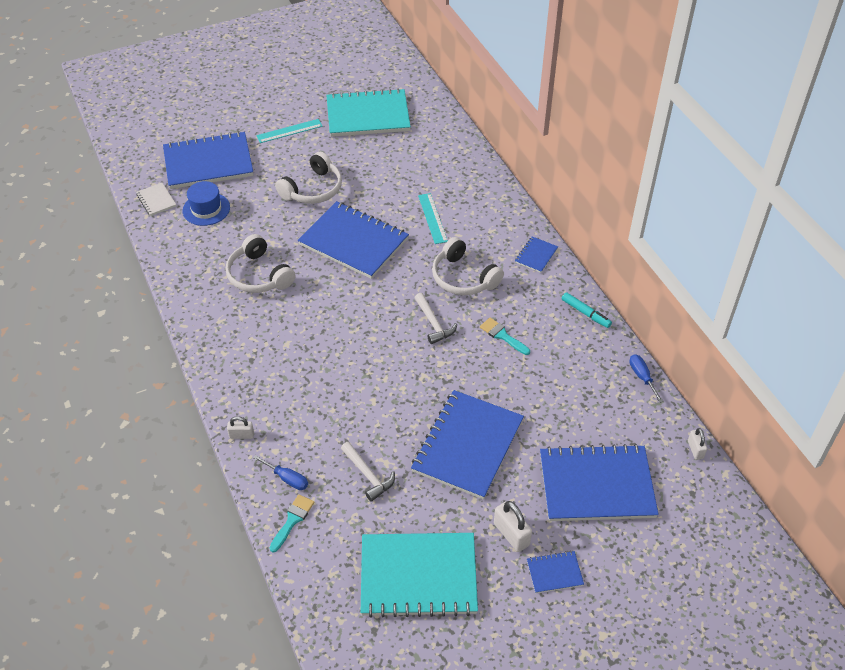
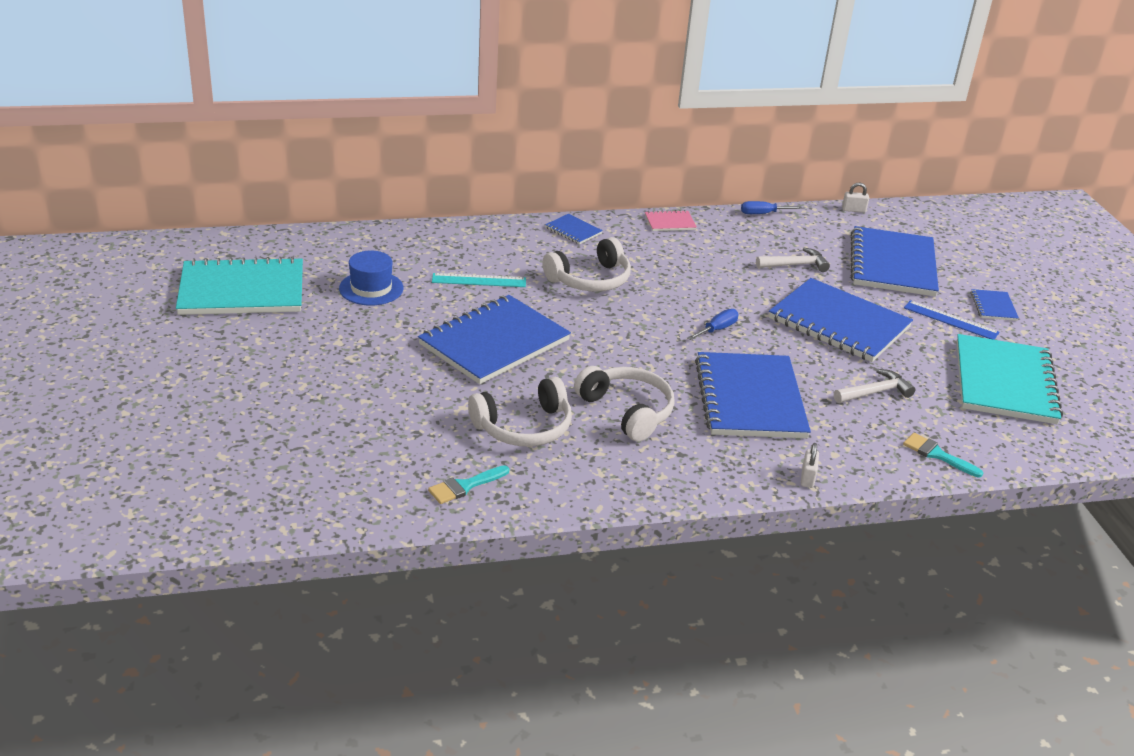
camera: 80 degrees left, 15 degrees down
(156, 200) = (305, 509): white notebook -> none
(206, 209) = (357, 459): blue hat -> blue hat (371, 288)
(208, 163) = (247, 444): blue notebook -> blue notebook (750, 399)
(287, 479) = (877, 450): blue screwdriver -> blue screwdriver (717, 329)
(289, 131) = (226, 359): turquoise ruler -> none
(313, 189) = (371, 358): white headphones -> white headphones (627, 411)
(368, 115) = (242, 290): turquoise notebook -> turquoise notebook turned 75 degrees clockwise
(433, 323) = (657, 311): white hammer -> white hammer (795, 265)
(502, 335) = (688, 274): turquoise brush -> turquoise brush (464, 486)
(511, 534) = (951, 320): white padlock -> blue ruler
(585, 313) = (670, 222): turquoise marker -> pink notebook

